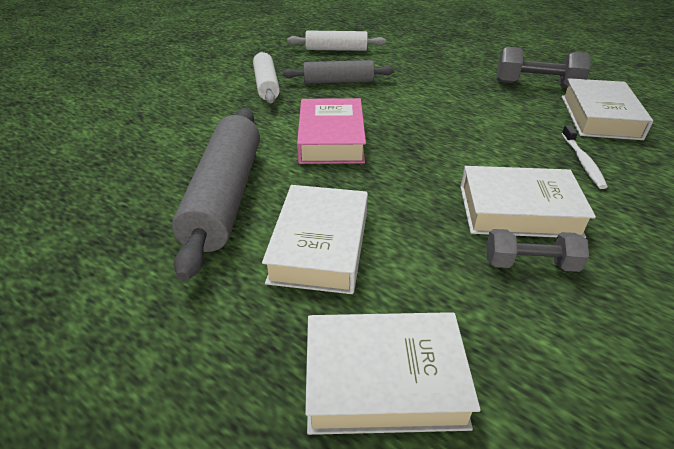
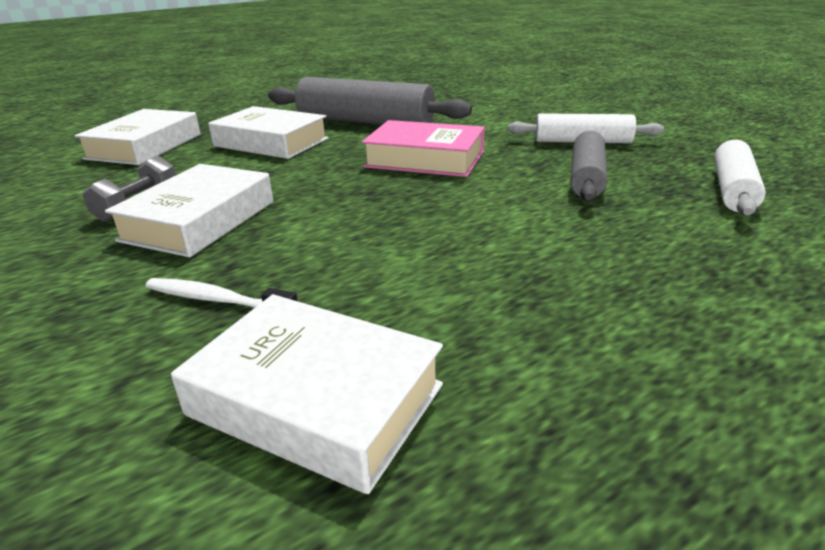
camera: 110 degrees right, 10 degrees down
(536, 85) = (521, 370): grey dumbbell -> none

